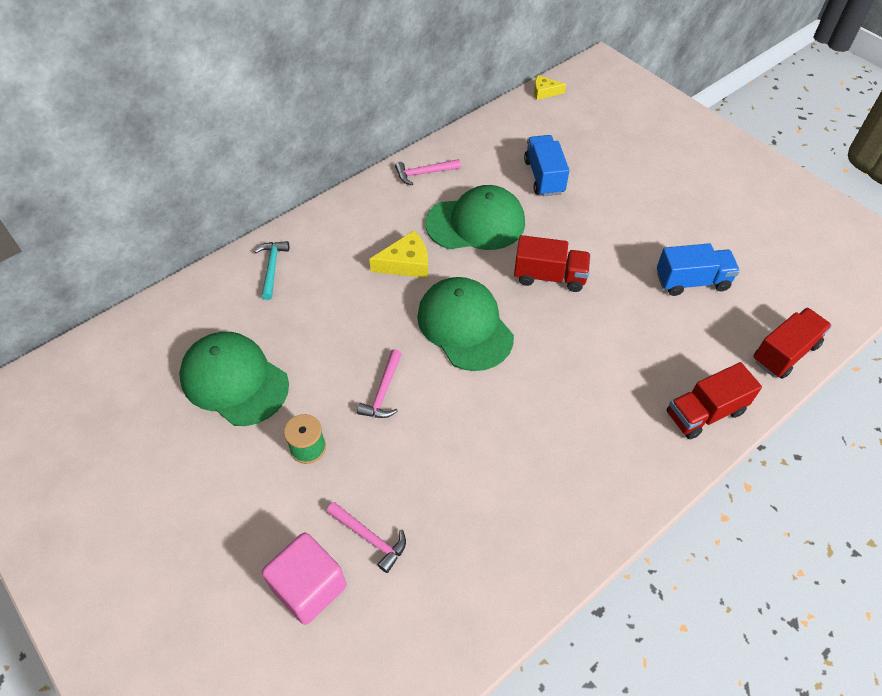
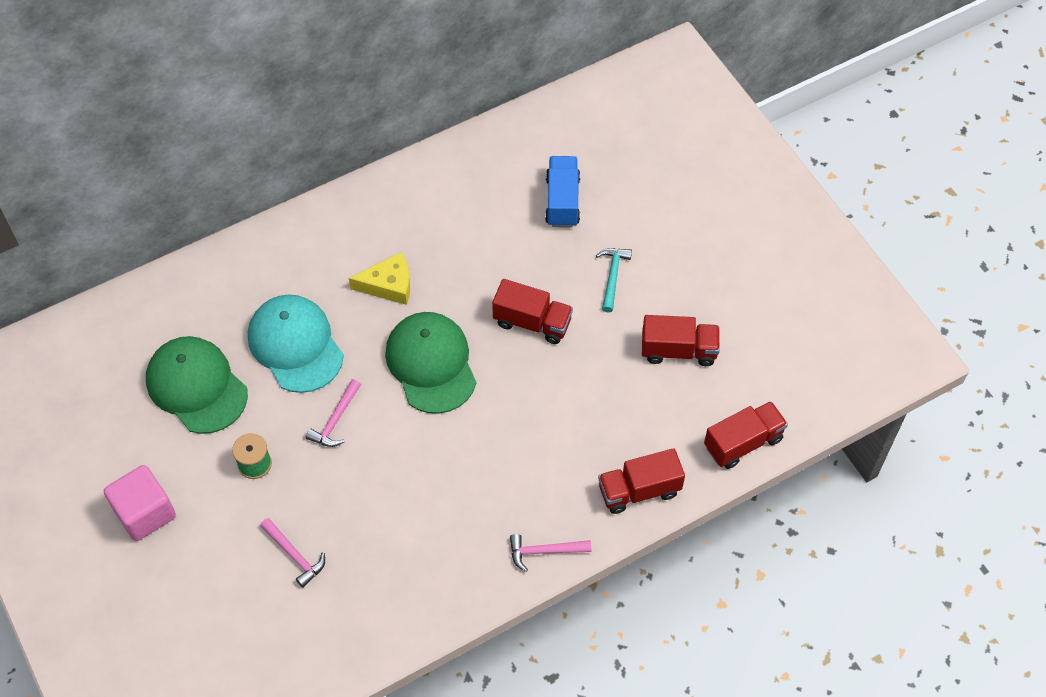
camera: 10 degrees right, 5 degrees up
(272, 268) = (251, 269): turquoise hammer -> turquoise hammer (612, 276)
(309, 587) = (234, 588): pink cube -> pink cube (145, 513)
(328, 328) = (295, 345): none -> turquoise cap
(424, 173) = (433, 178): pink hammer -> pink hammer (544, 551)
(476, 223) = (473, 248): green cap -> none
(544, 92) = (597, 87): yellow cheese -> none
(692, 281) = (678, 350): blue truck -> red truck

